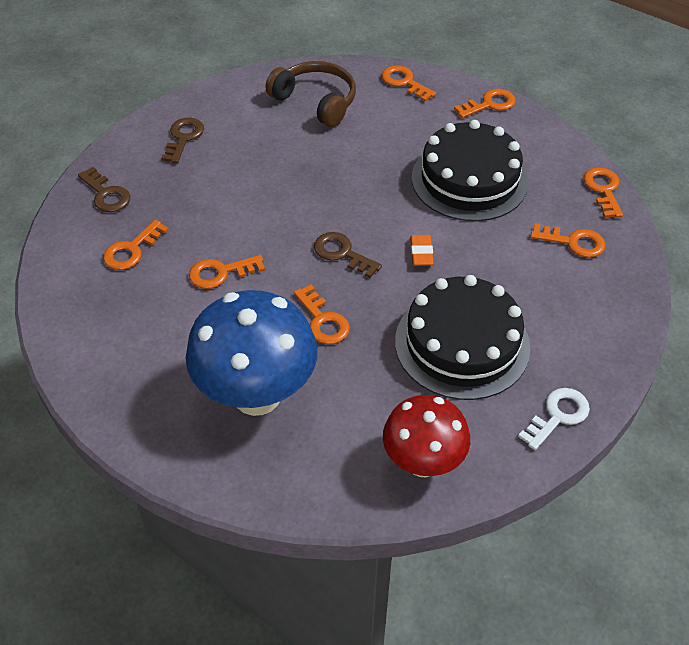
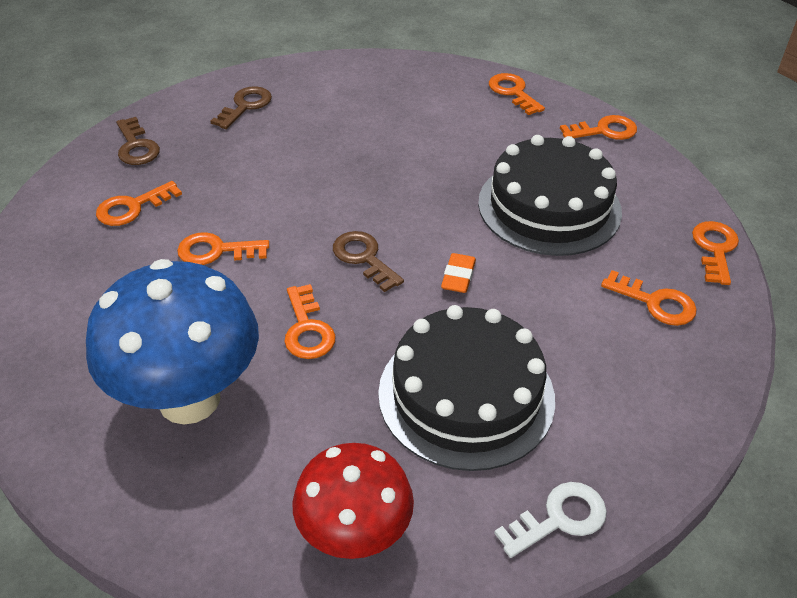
camera: 15 degrees right, 5 degrees down
(316, 101) = (405, 95): brown headphones -> none

